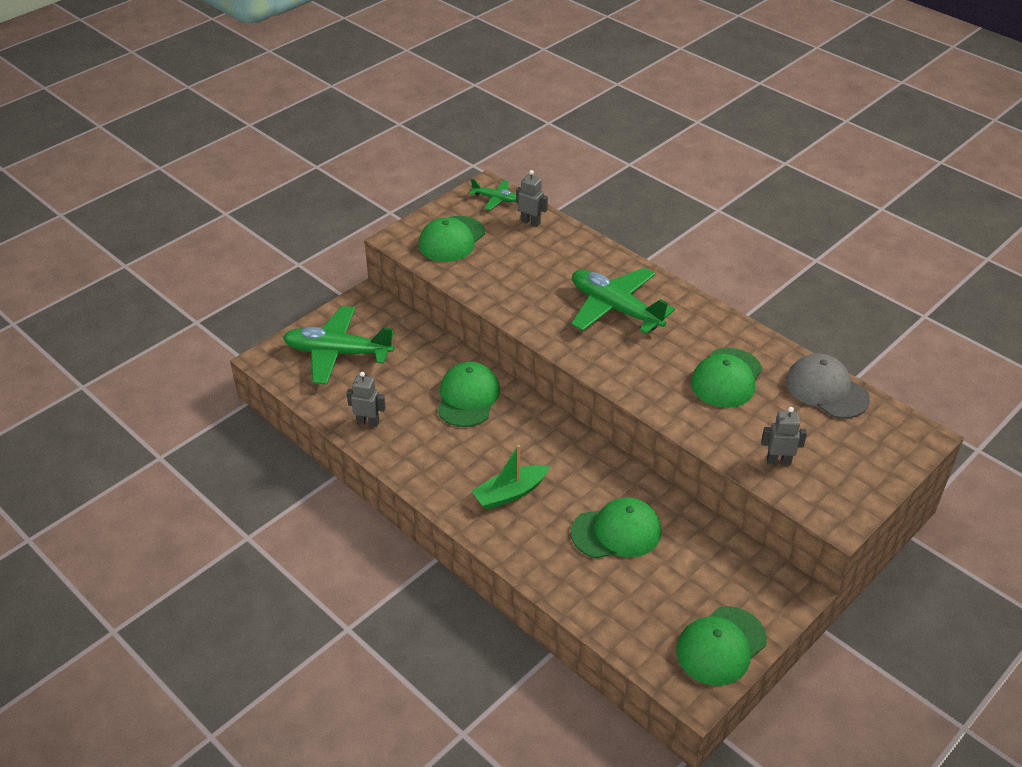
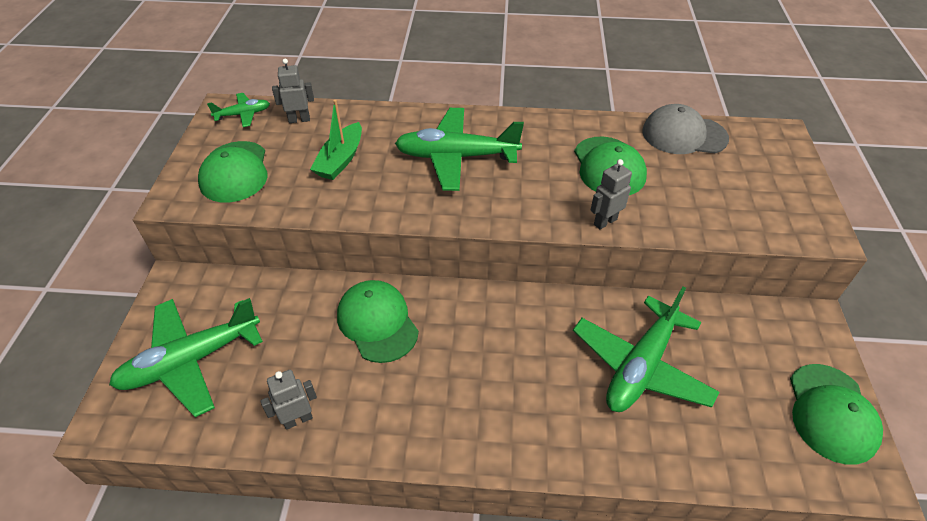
camera: 40 degrees left, 5 degrees up
(510, 493) = (515, 396): green boat -> green boat (340, 160)
(616, 532) = (641, 366): green cap -> green plane
(778, 461) = (727, 213): grey robot -> grey robot (605, 221)

